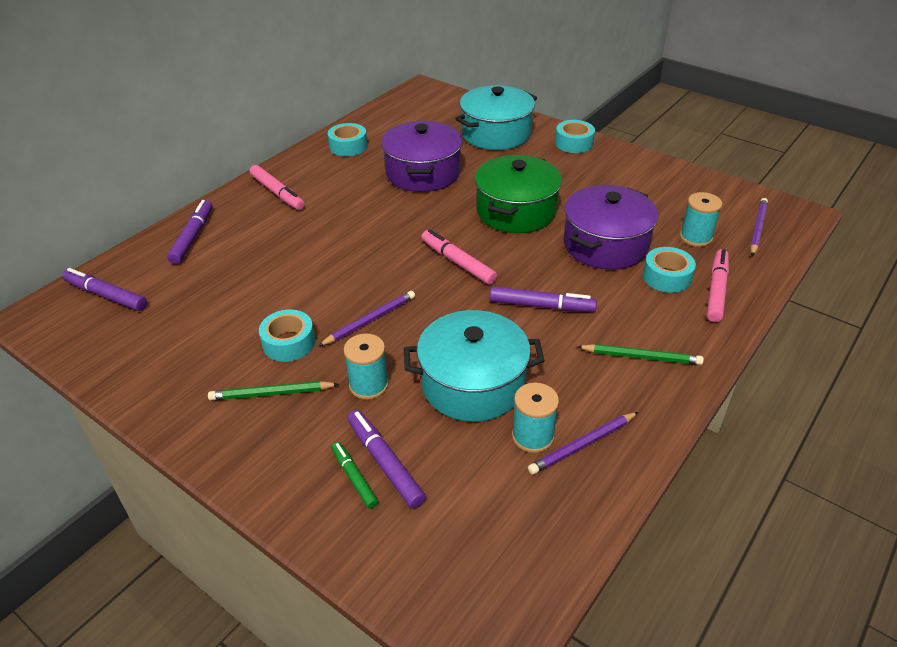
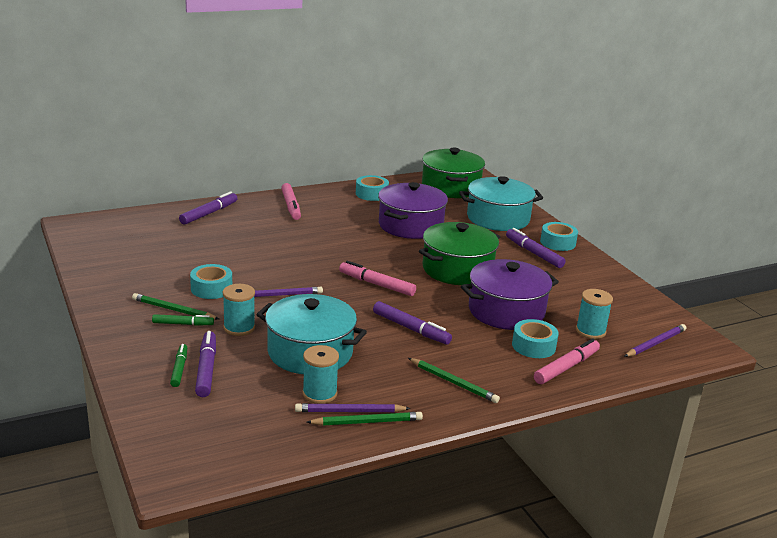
camera: 25 degrees right, 15 degrees down
(106, 295) = (125, 227): purple marker -> purple marker (534, 253)
(300, 409) = (183, 324): none -> green marker
(418, 111) = (450, 187): none -> green pot
(457, 262) = (376, 284): pink marker -> pink marker turned 45 degrees counterclockwise
(611, 450) = (367, 422): none -> green pencil

